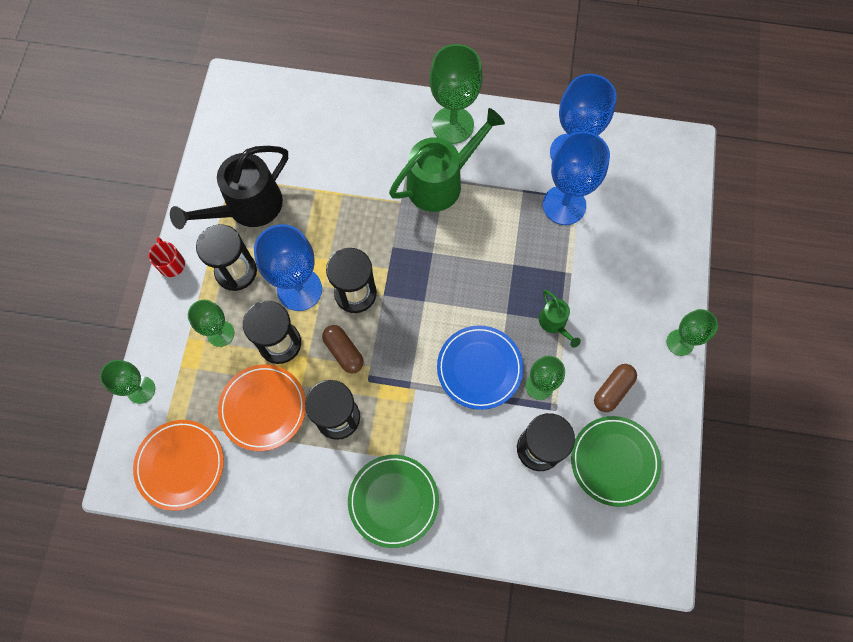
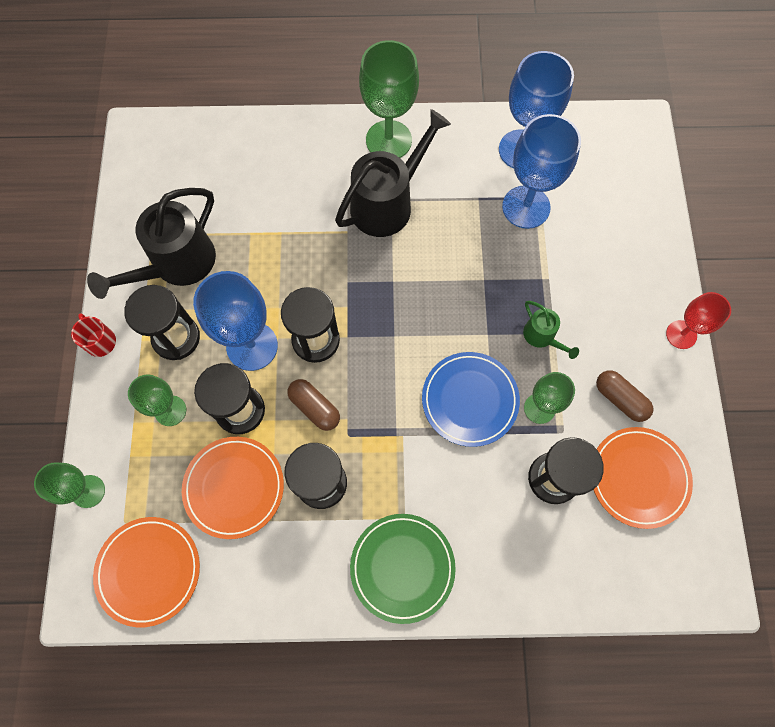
camera: 10 degrees left, 0 degrees up
(441, 182) = (388, 203): green watering can -> black watering can
(612, 390) = (620, 399): brown capsule -> brown capsule turned 75 degrees counterclockwise
(614, 461) = (638, 477): green plate -> orange plate
(680, 342) = (681, 334): green goblet -> red goblet

